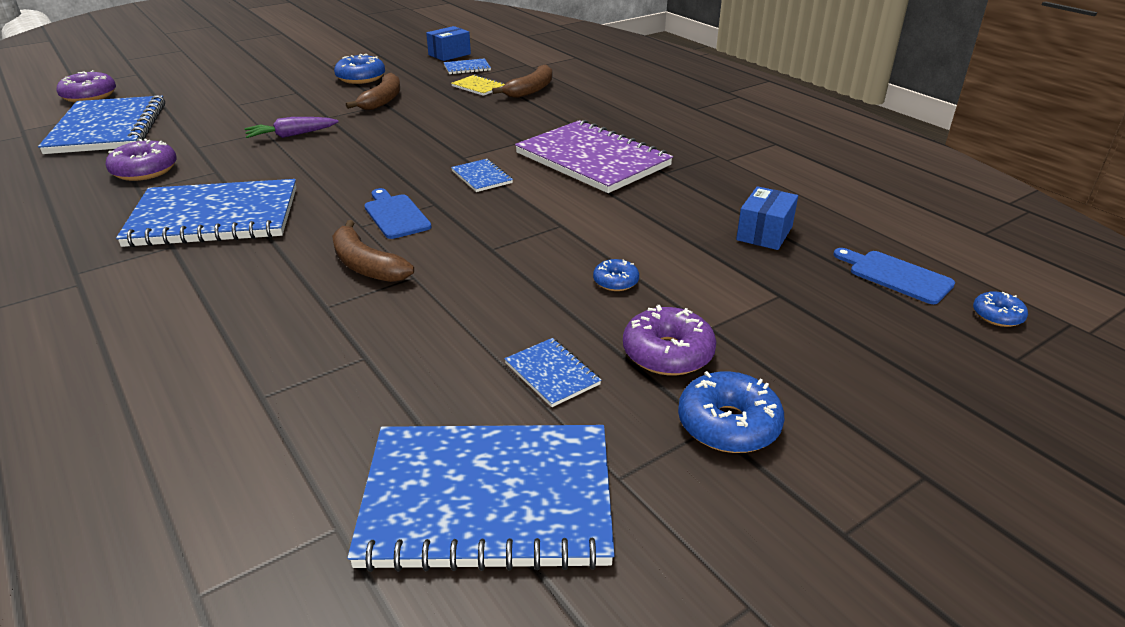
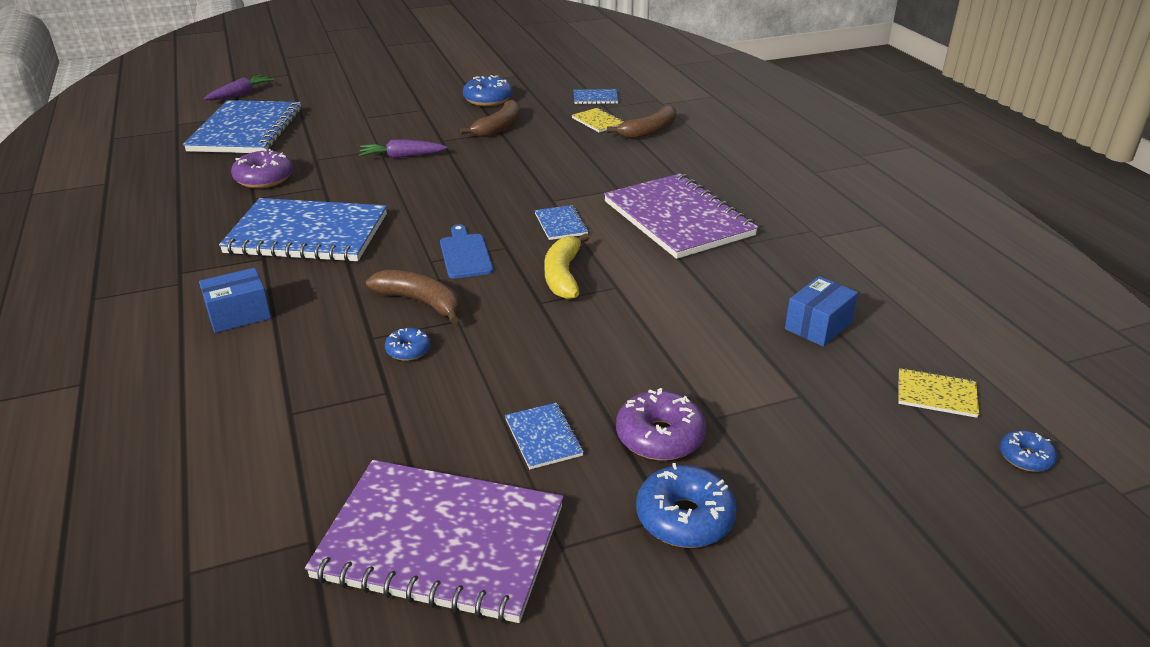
camera: 15 degrees right, 0 degrees up
(89, 96) = (241, 94): purple donut -> purple carrot
(366, 265) = (420, 302): brown banana -> brown banana turned 150 degrees clockwise
(449, 54) = (584, 80): blue box -> blue box (239, 315)
(488, 499) = (440, 542): blue notebook -> purple notebook
(504, 221) = (563, 275): none -> yellow banana
(615, 282) = (642, 355): blue donut -> blue donut (408, 350)
(896, 276) = (936, 395): blue cutting board -> yellow notebook

